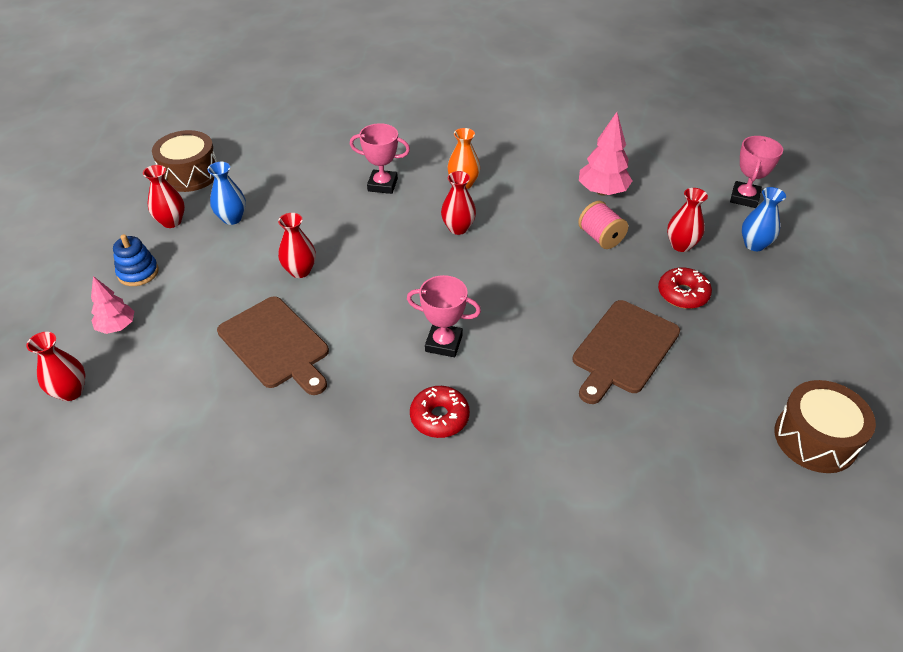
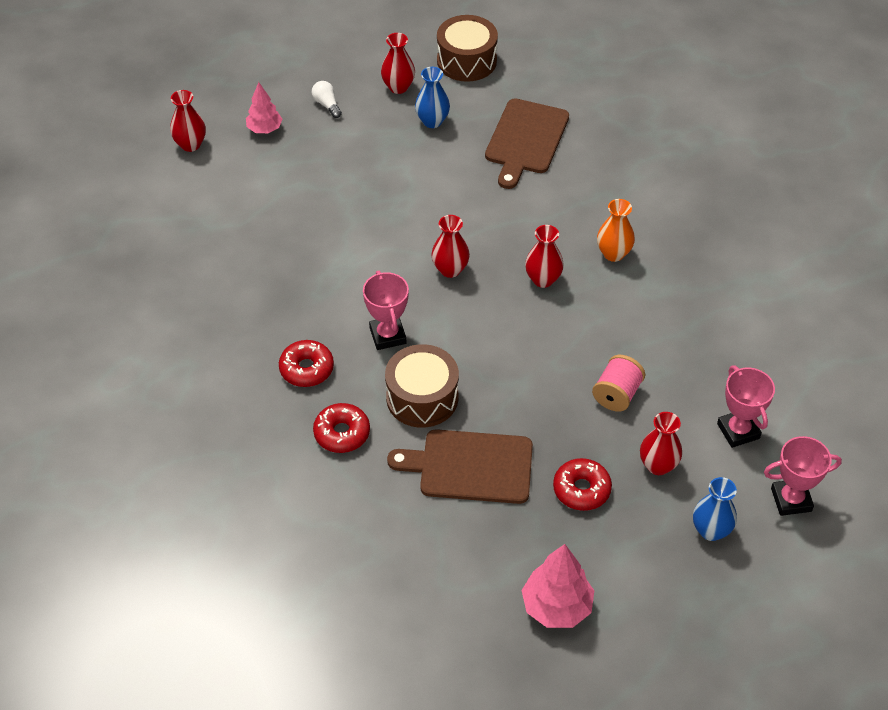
camera: 60 degrees right, 5 degrees up
(138, 272) = (327, 104): blue stacking toy -> white light bulb
(276, 345) = (311, 230): brown cutting board -> brown cutting board (526, 140)
(300, 271) = (403, 200): red vase -> red vase (450, 269)
(382, 185) = (560, 195): pink trophy -> pink trophy (738, 431)
(534, 422) = (342, 433): none -> red donut
(602, 191) = (695, 369): pink tree -> pink tree (556, 607)
(815, 439) = (457, 647): brown drum -> brown drum (422, 397)

